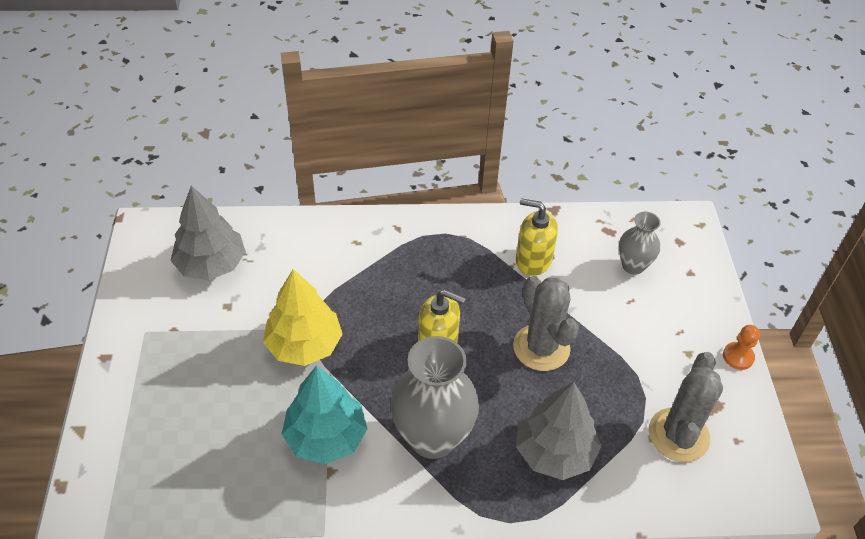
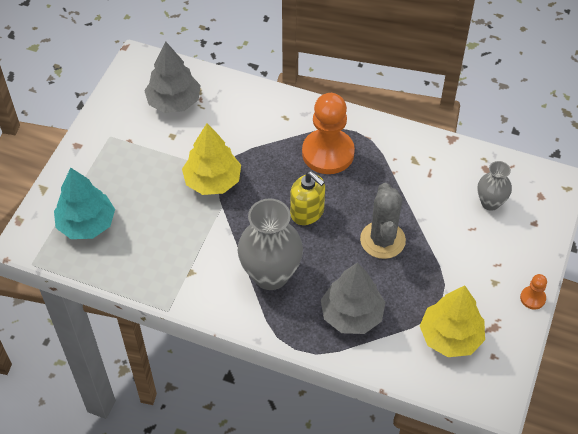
camera: 25 degrees right, 5 degrees up
(326, 436) = (198, 248): turquoise tree -> turquoise tree (87, 224)
(427, 267) = (328, 153): none -> orange pawn
(533, 260) = (412, 173): yellow soap dispenser -> none
(678, 435) = (450, 336): grey cactus -> yellow tree

